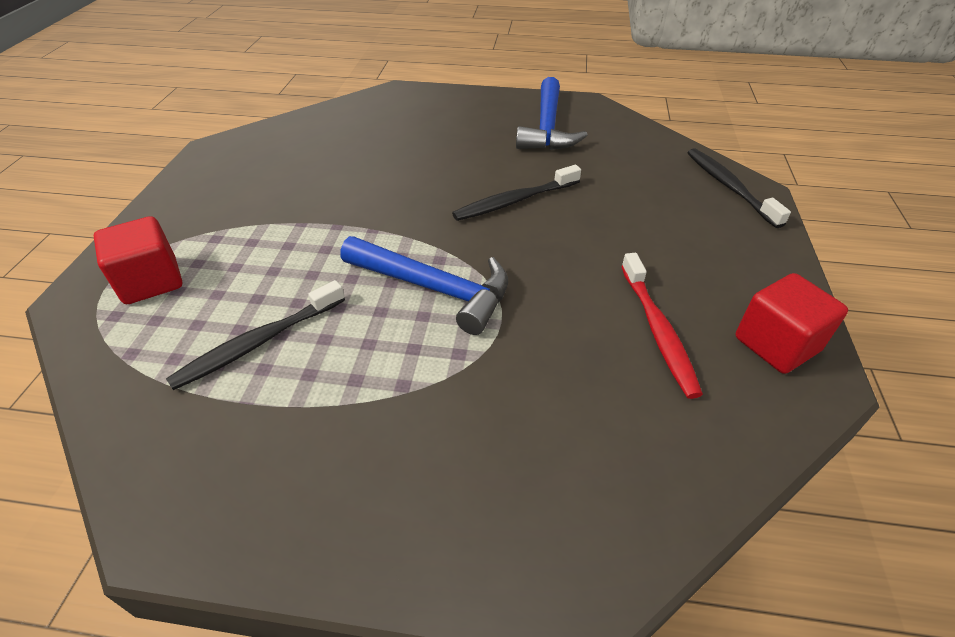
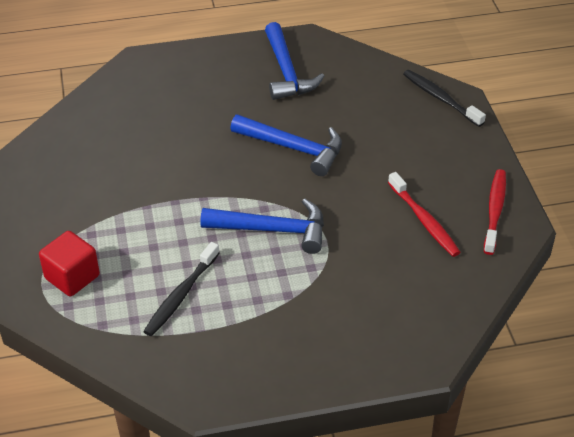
camera: 20 degrees left, 0 degrees up
(514, 201) = (293, 148): black toothbrush -> blue hammer
(776, 344) = (494, 211): red cube -> red toothbrush

